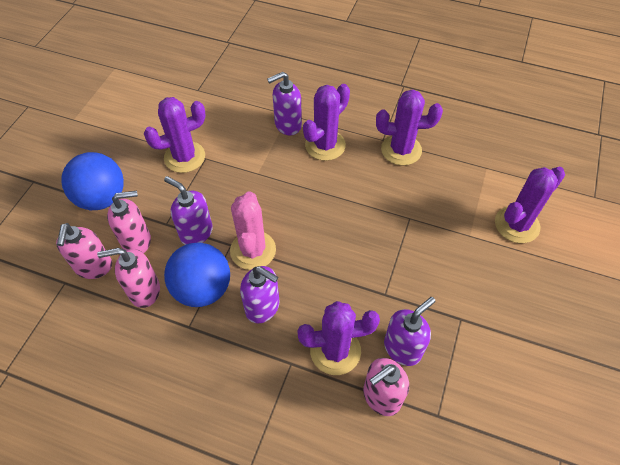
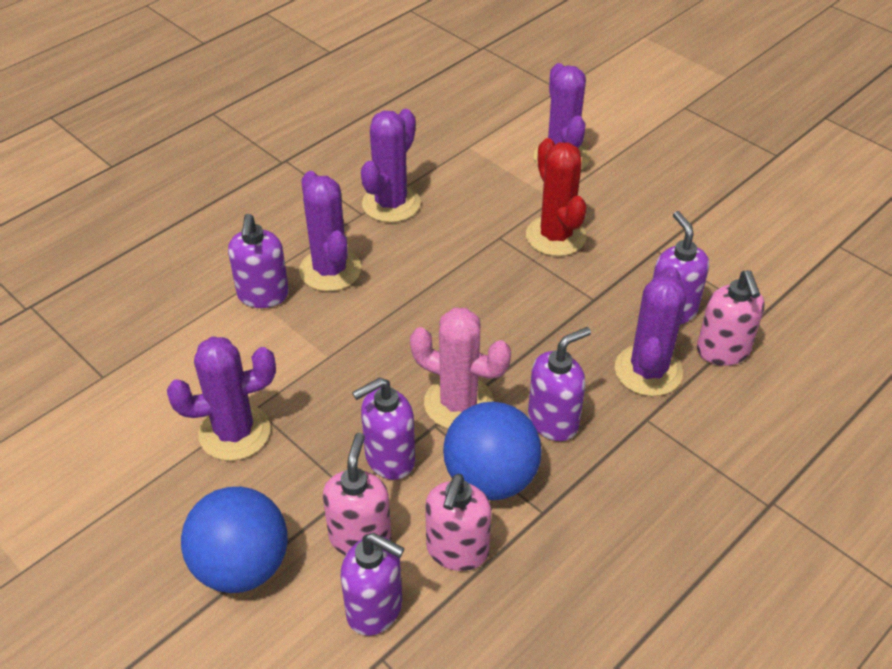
camera: 65 degrees left, 10 degrees down
(94, 267) = (375, 609): pink soap dispenser -> purple soap dispenser
(184, 157) = (234, 432): purple cactus -> purple cactus turned 75 degrees clockwise
(432, 250) = (555, 236): none -> red cactus

